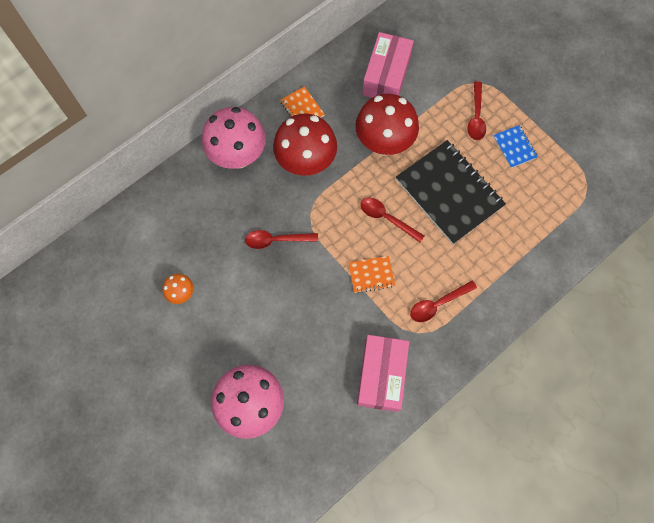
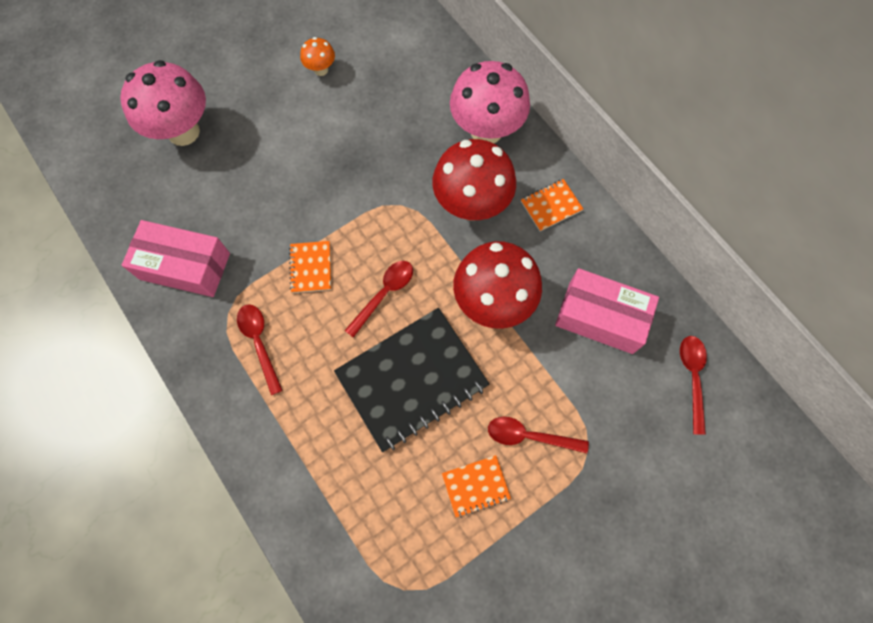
camera: 95 degrees right, 0 degrees up
(276, 240) = (371, 165): red spoon -> red spoon (692, 377)
(514, 147) = (476, 486): blue notebook -> orange notebook

